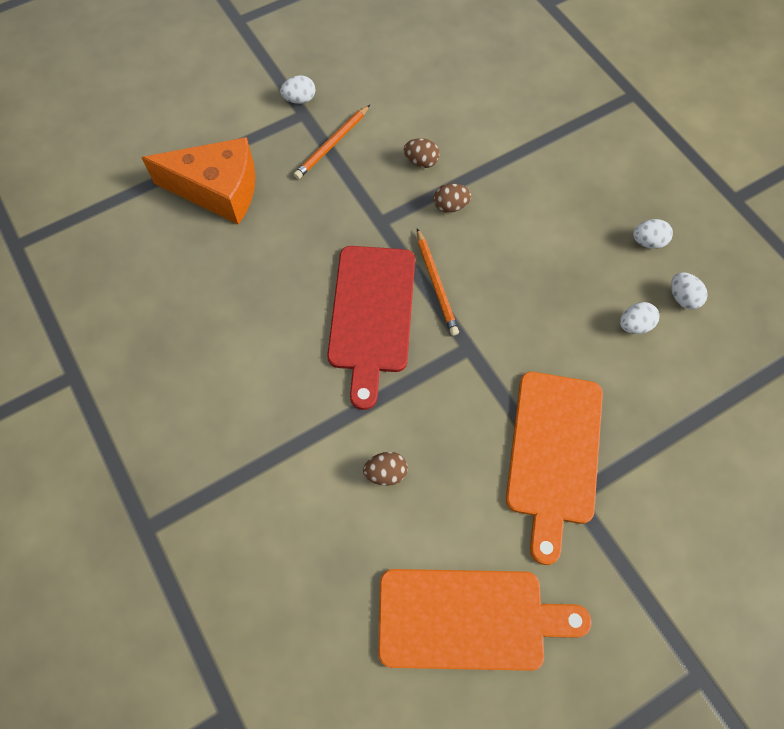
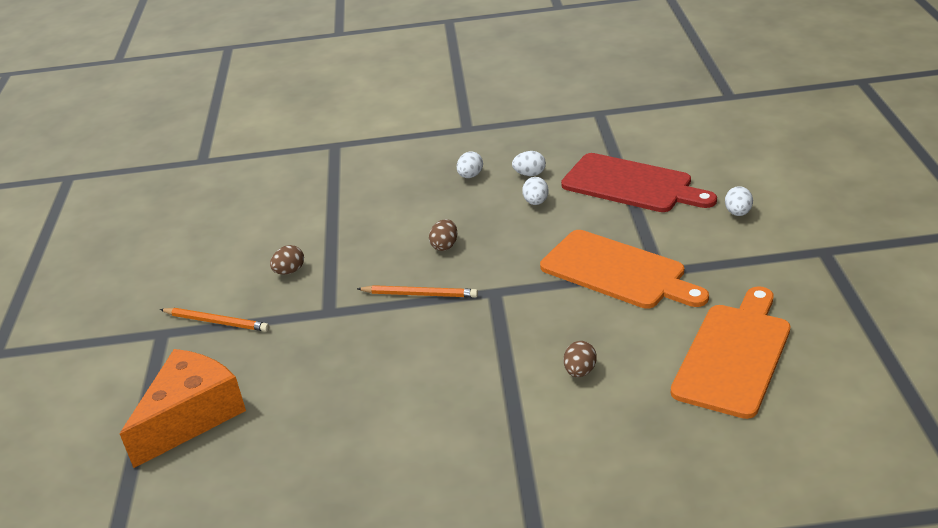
camera: 60 degrees left, 30 degrees down
(299, 99) = (142, 331): white egg -> white egg (738, 213)
(332, 144) = (216, 322): orange pencil -> orange pencil turned 45 degrees counterclockwise
(372, 314) = (420, 341): red cutting board -> red cutting board (632, 184)
(450, 206) = (350, 266): brown egg -> brown egg (445, 246)

